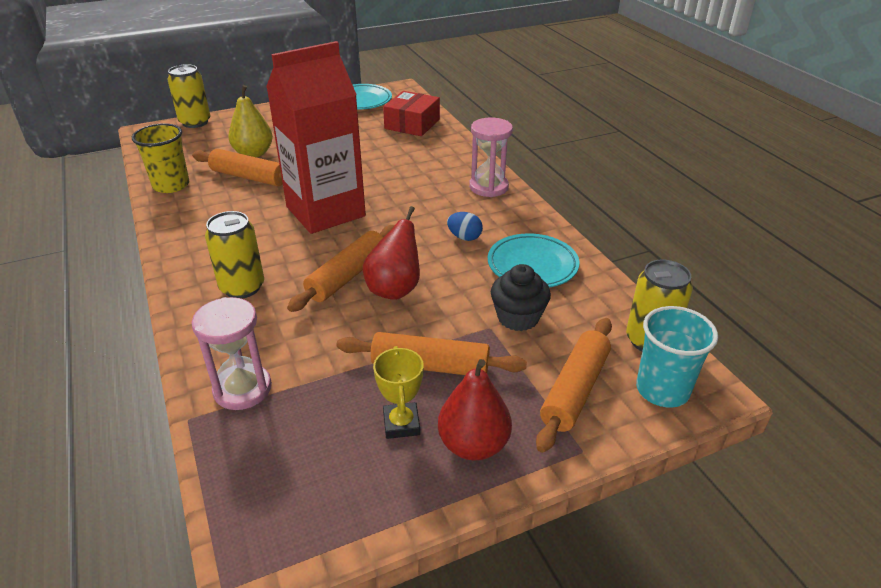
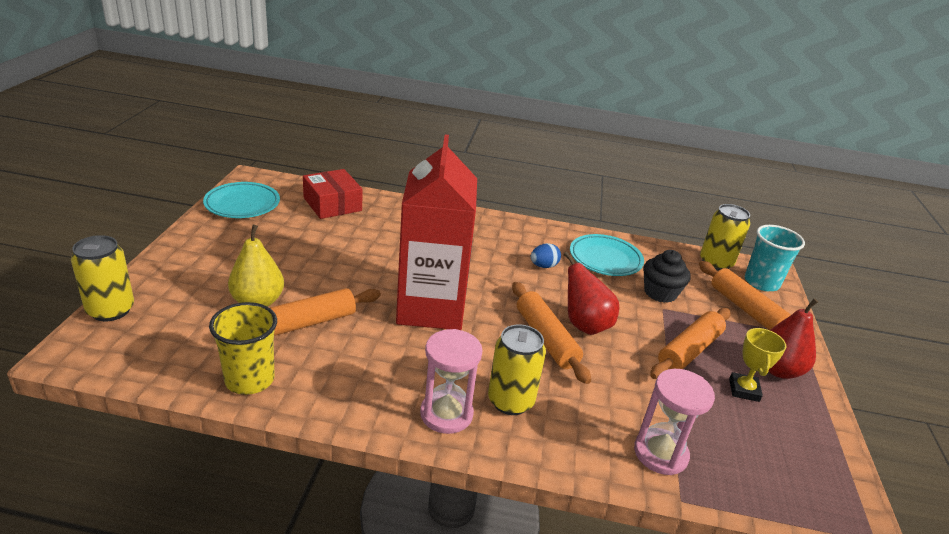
camera: 60 degrees left, 5 degrees down
(401, 424) = (744, 390): yellow trophy -> yellow trophy turned 75 degrees clockwise
(488, 187) = (484, 224): pink hourglass -> pink hourglass (446, 414)

